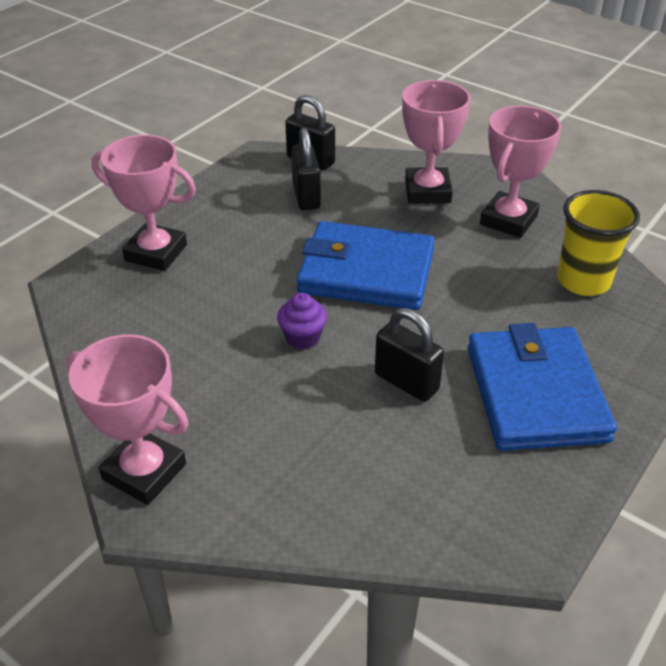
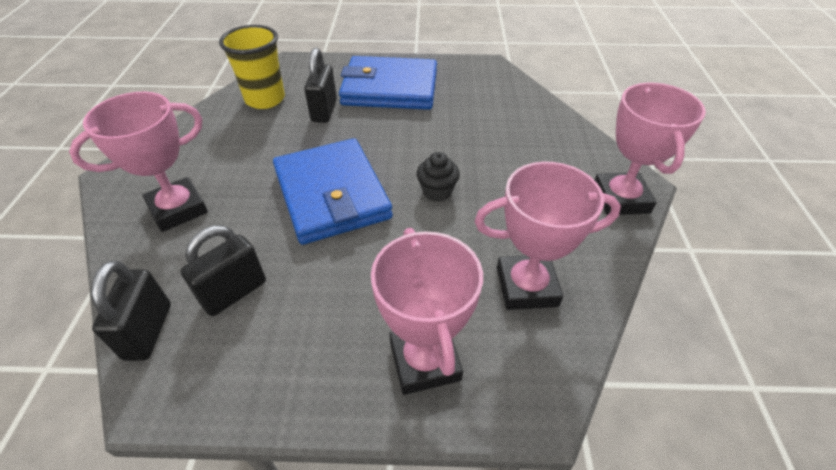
camera: 125 degrees left, 5 degrees up
(302, 337) = (437, 191): purple cupcake -> black cupcake
(406, 382) = (429, 131): black padlock -> black padlock (324, 111)
(508, 220) = (204, 149): pink trophy -> pink trophy (526, 286)
(535, 393) = (390, 88): blue wallet -> blue wallet turned 45 degrees clockwise

